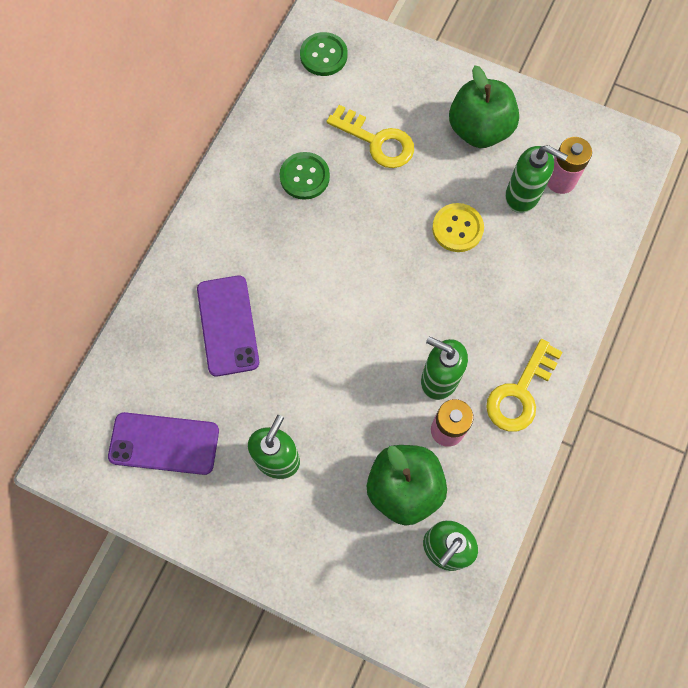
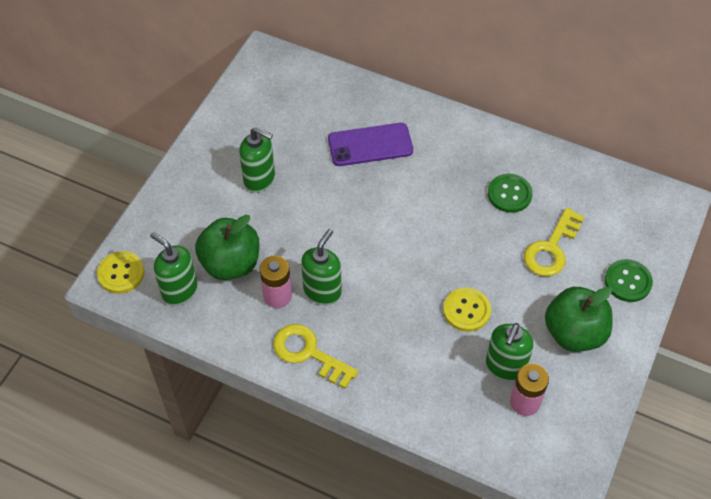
camera: 90 degrees right, 15 degrees down
(164, 443) = (276, 110): purple phone -> none
(323, 55) = (638, 207): green button -> green button (627, 281)
(422, 628) = (121, 273): none -> yellow button

